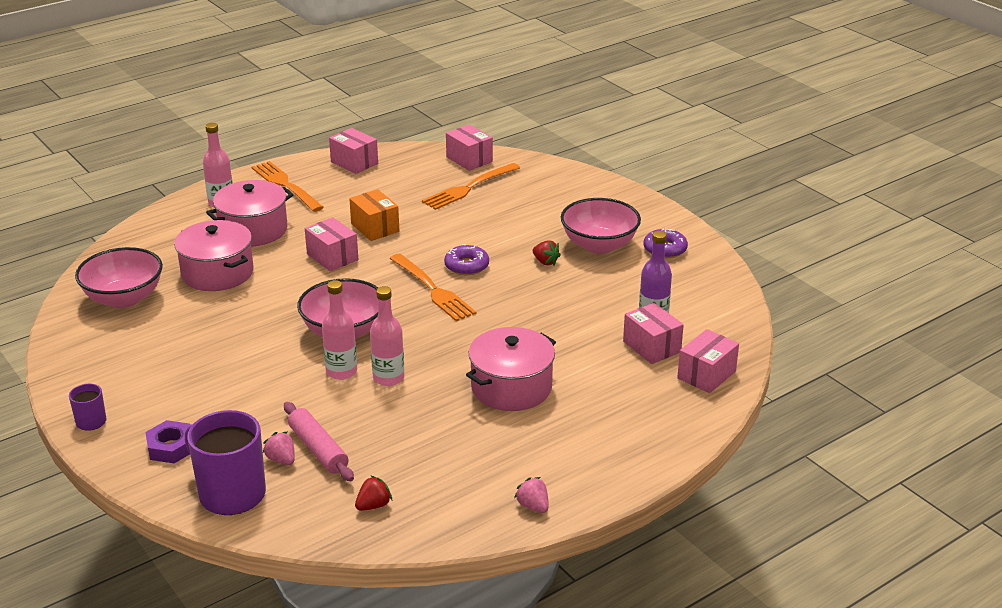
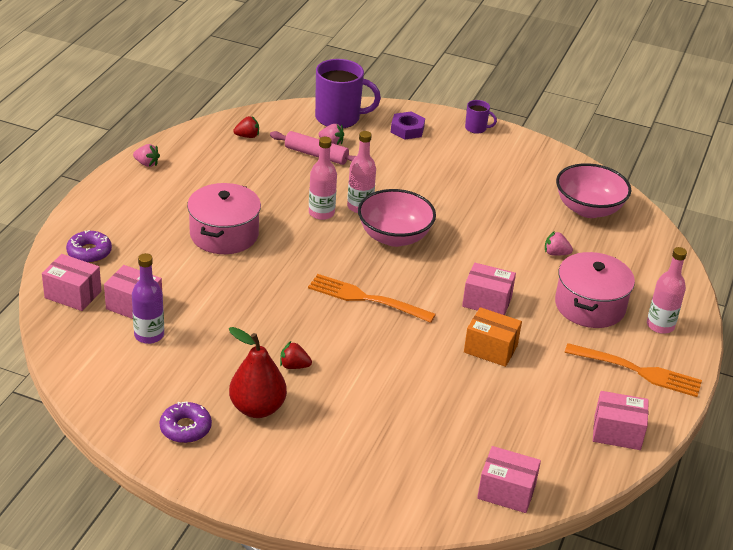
camera: 145 degrees right, 5 degrees up
(217, 273) = (555, 253): pink pot -> pink strawberry
(373, 505) = (247, 136): red strawberry -> red strawberry turned 120 degrees counterclockwise
(466, 266) = (362, 334): purple donut -> purple donut (89, 252)
(469, 188) = (460, 442): orange fork -> none
(599, 245) = (257, 408): pink bowl -> red pear
(706, 375) = (73, 294): pink box -> pink box turned 75 degrees counterclockwise

